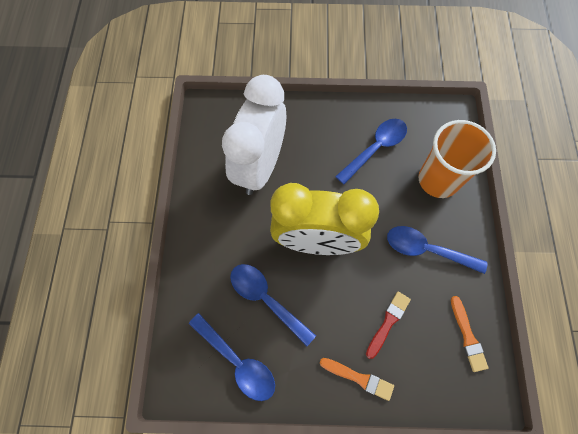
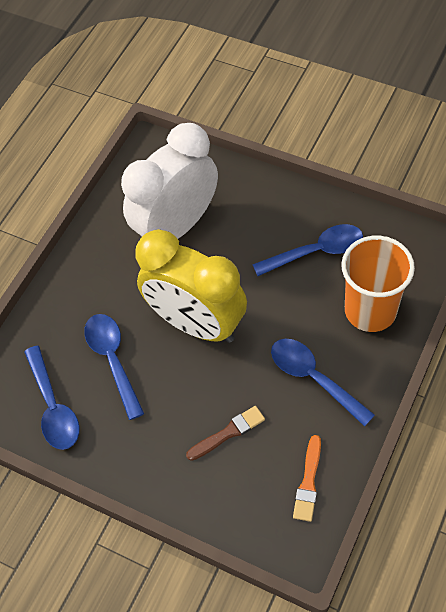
camera: 30 degrees right, 10 degrees down
(359, 378) = (167, 473): orange brush -> none
(388, 322) = (228, 433): red brush -> brown brush

